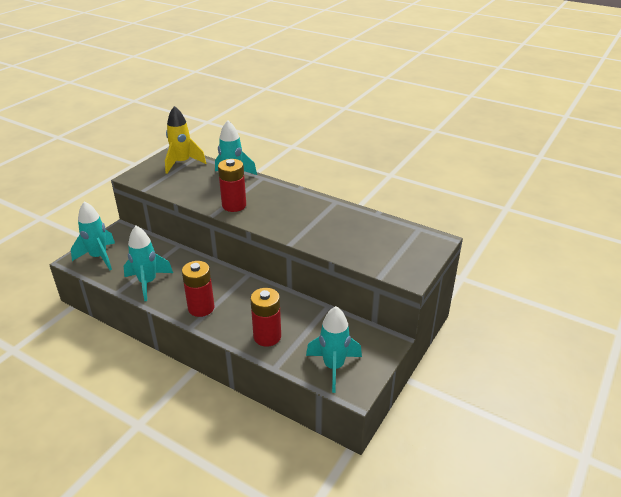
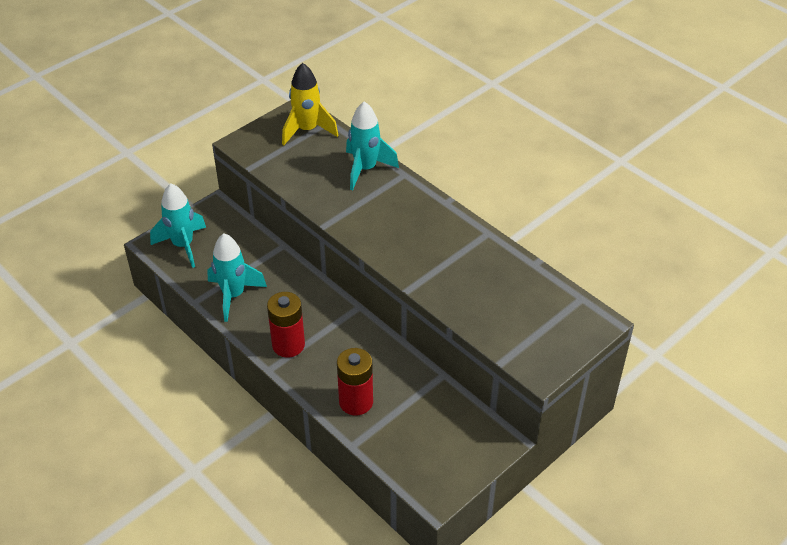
camera: 15 degrees right, 10 degrees up
(234, 205) = (355, 215): red battery -> none
(333, 367) = (422, 460): turquoise rocket -> none

